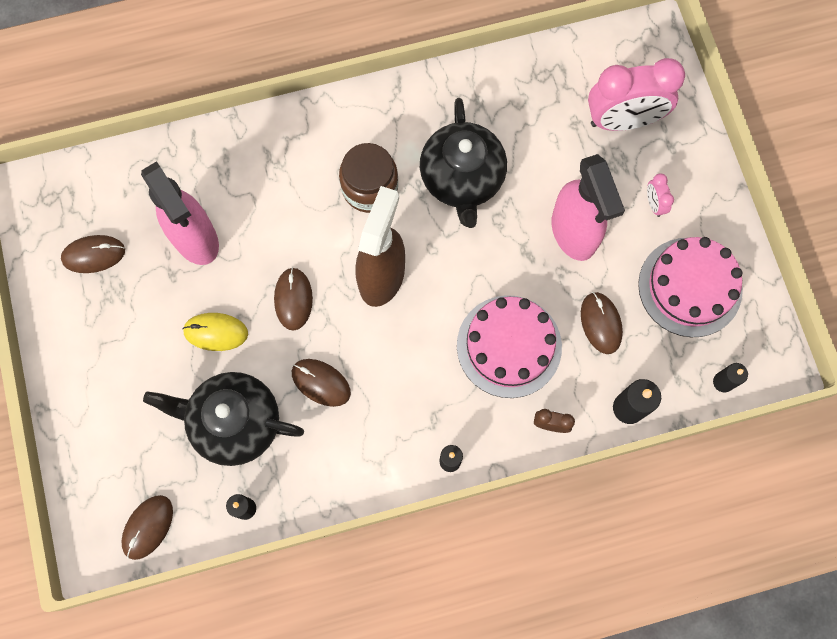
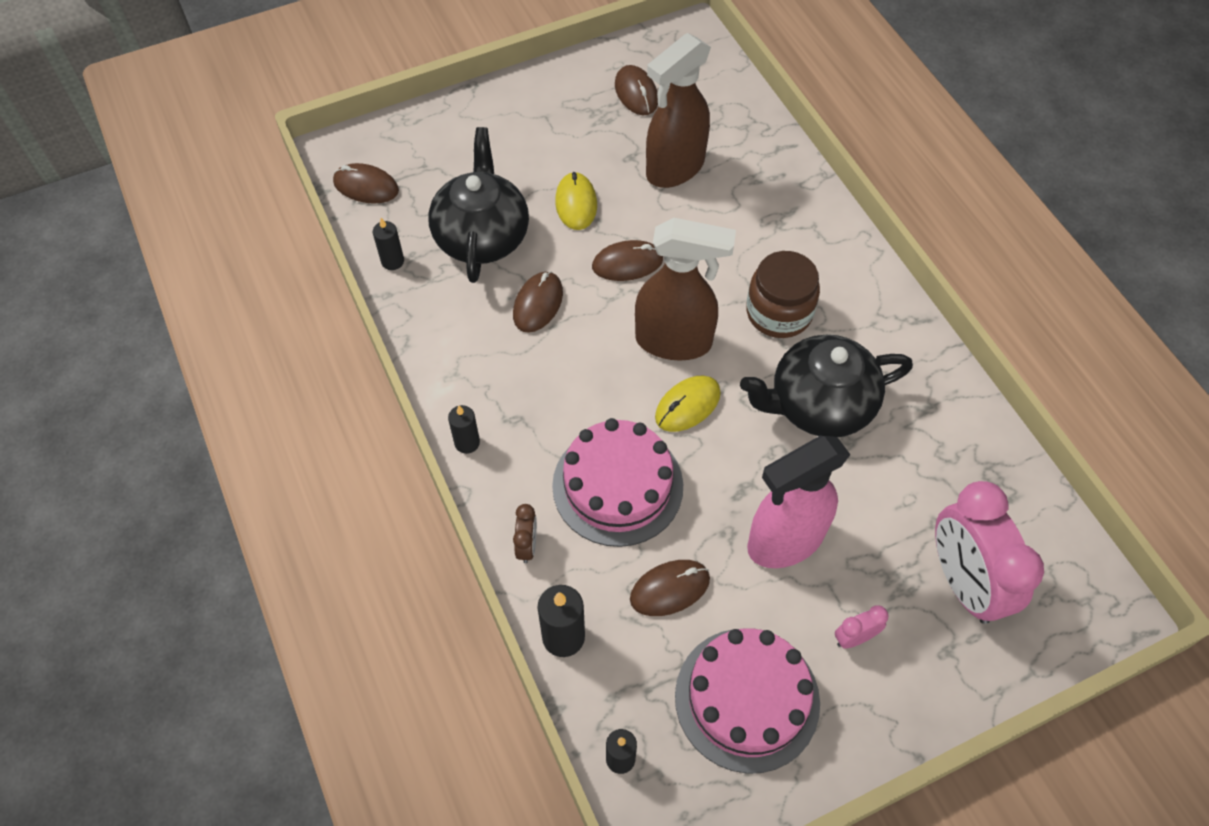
camera: 80 degrees right, 15 degrees down
(195, 239) = (674, 168): pink spray bottle -> brown spray bottle
(445, 278) = (687, 405): none -> yellow mouse

